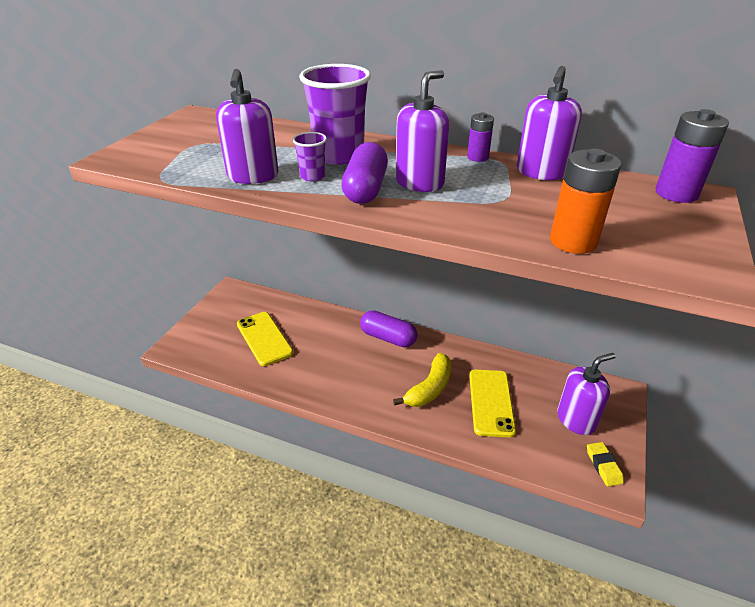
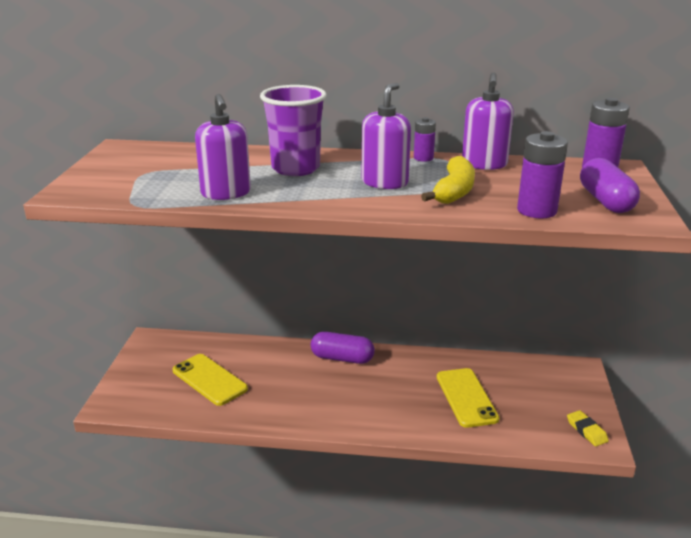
camera: 15 degrees left, 10 degrees down
(312, 176) = (283, 187): purple cup -> none
(365, 189) = (339, 192): purple capsule -> purple capsule (605, 201)
(429, 388) = (402, 396): yellow banana -> yellow banana (454, 191)
(573, 241) = (536, 210): orange battery -> purple battery
(576, 420) = (549, 398): purple soap dispenser -> none

